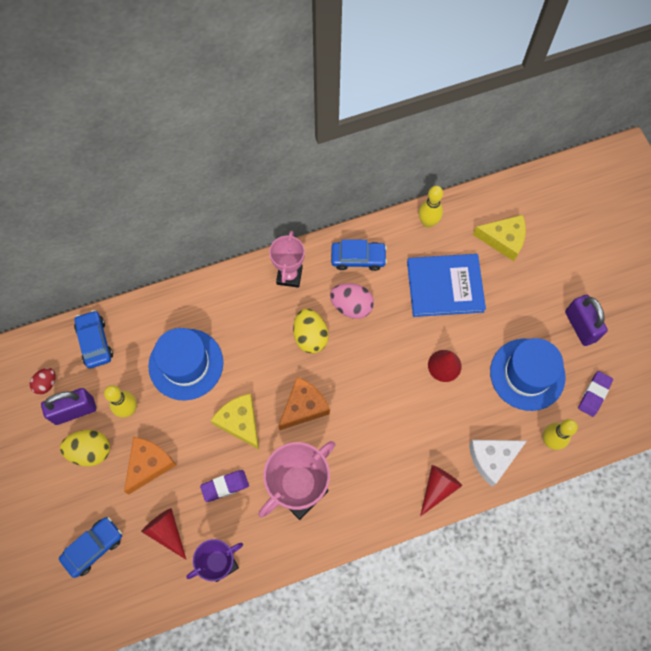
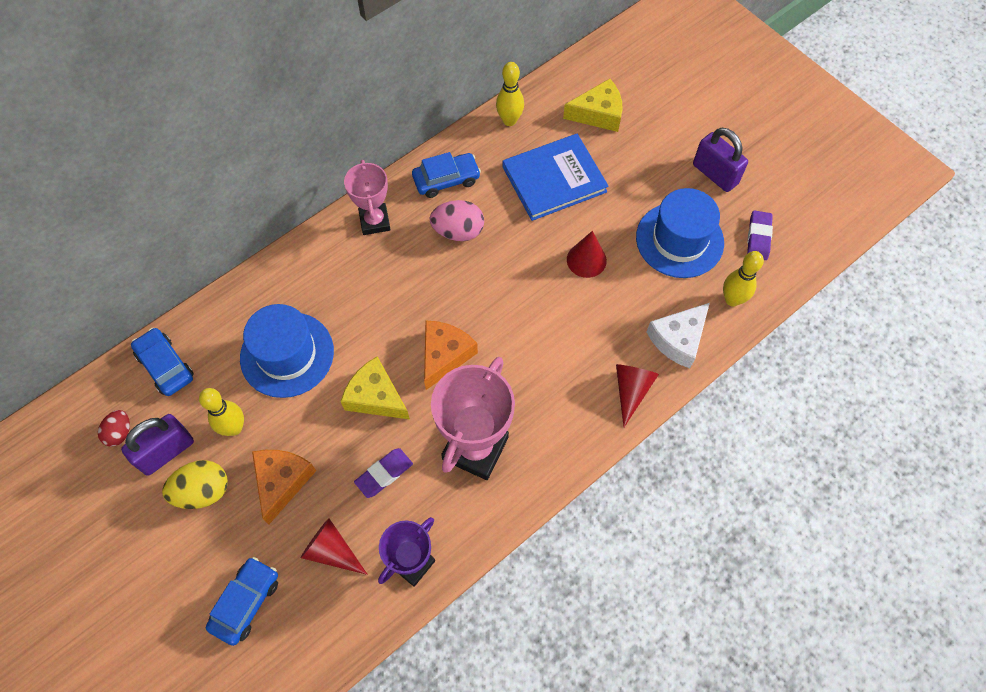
camera: 20 degrees left, 5 degrees down
(310, 337) = (423, 278): yellow egg -> none

